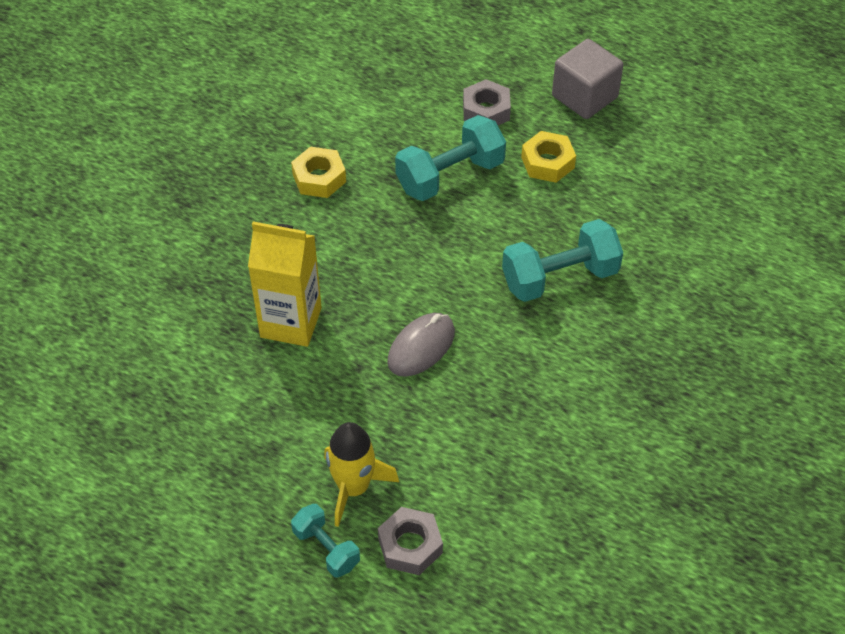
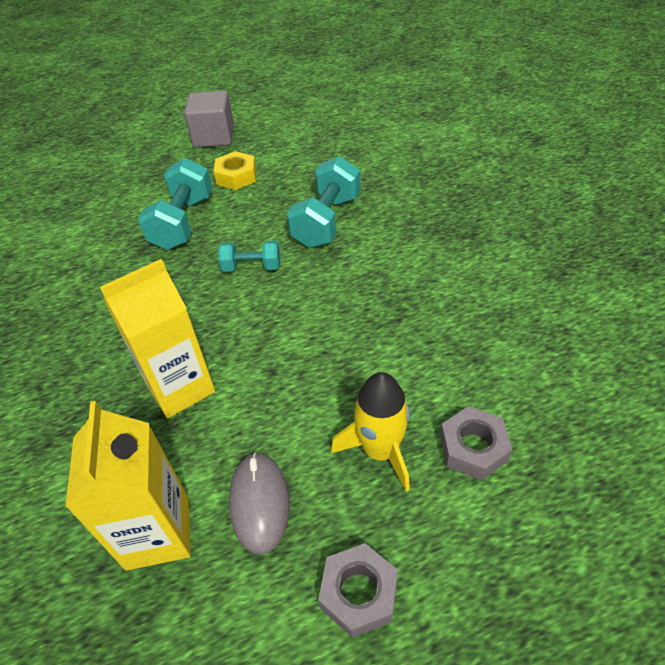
camera: 45 degrees left, 5 degrees down
(179, 405) = (158, 533): none -> yellow carton
(319, 178) = (86, 287): yellow nut -> none
(326, 548) = (424, 515): turquoise dumbbell -> turquoise dumbbell (252, 267)
(421, 347) = (298, 323): grey mouse -> grey mouse (259, 503)
(486, 110) = (161, 178): grey nut -> grey nut (359, 593)

